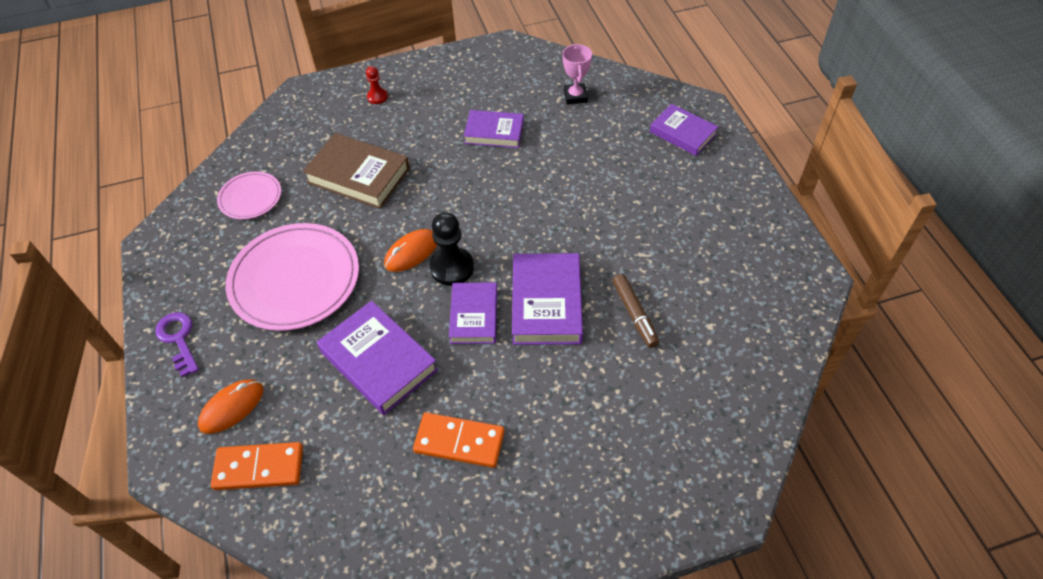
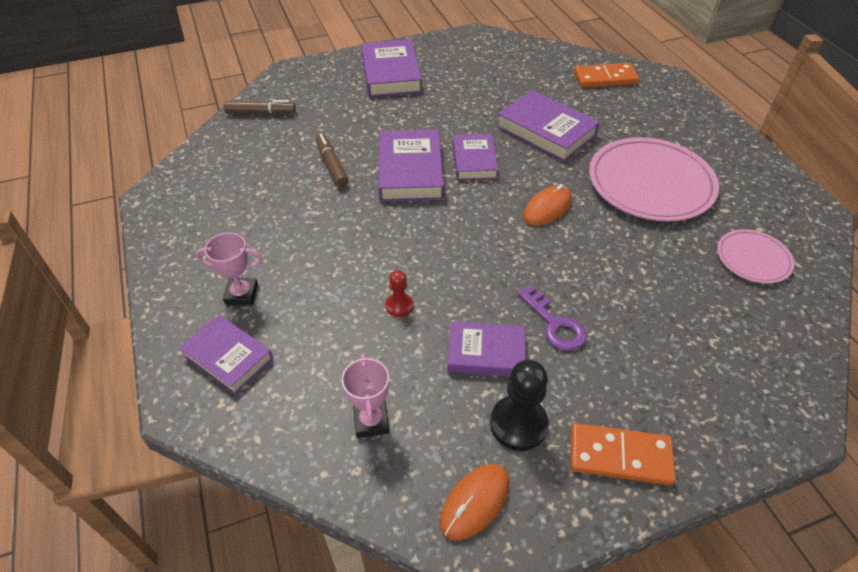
camera: 175 degrees right, 5 degrees down
(178, 339) = (722, 140): purple key -> purple key (554, 324)
(232, 407) = (646, 104): orange mouse -> orange mouse (475, 502)
(358, 175) = (641, 288): brown book -> none
(377, 97) = (676, 414): red pawn -> red pawn (399, 306)
(452, 268) = (503, 196): black pawn -> black pawn (518, 424)
(459, 441) = (470, 92): orange domino -> orange domino (620, 456)
(572, 492) = (391, 74): none -> purple book
(688, 177) = (242, 294): none -> pink trophy
(743, 408) = (261, 113): none -> brown marker

